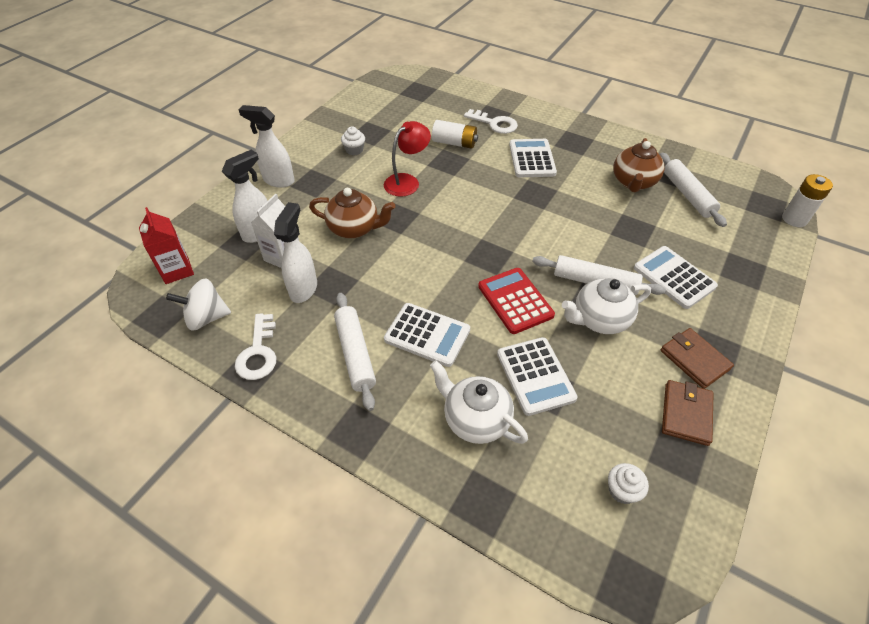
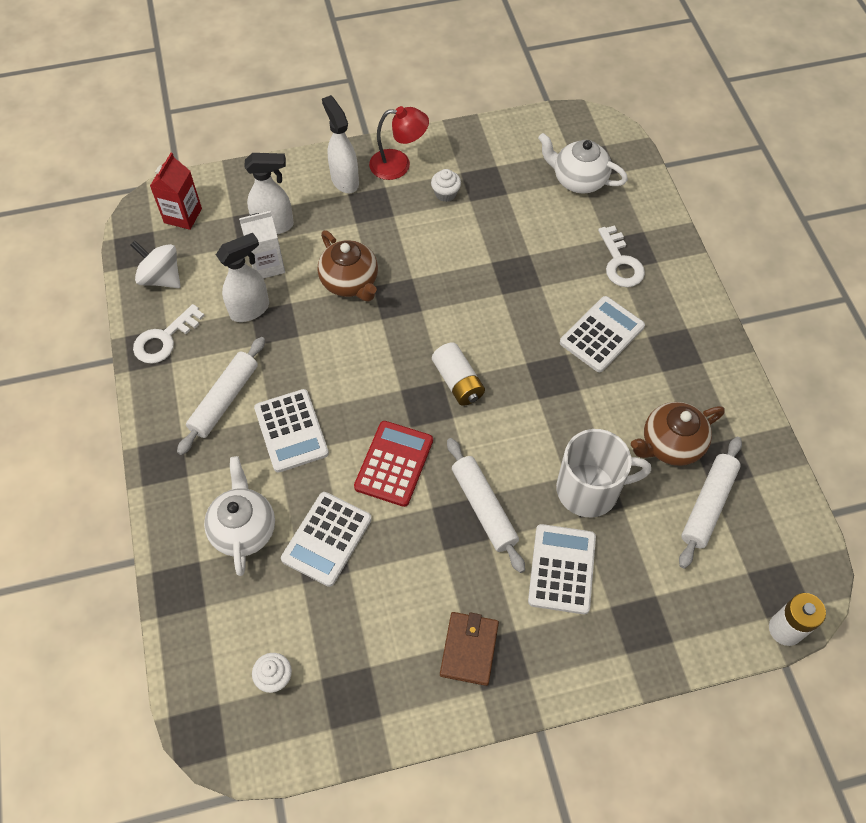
camera: 45 degrees right, 10 degrees up
(407, 181) = (451, 267): red lamp -> red lamp (399, 165)
(454, 143) = (549, 256): white battery -> white battery (458, 382)
(600, 319) = (440, 543): white teapot -> white teapot (578, 180)
(629, 230) = (589, 489): none -> white mug
(686, 414) = (398, 678): brown wallet -> none

